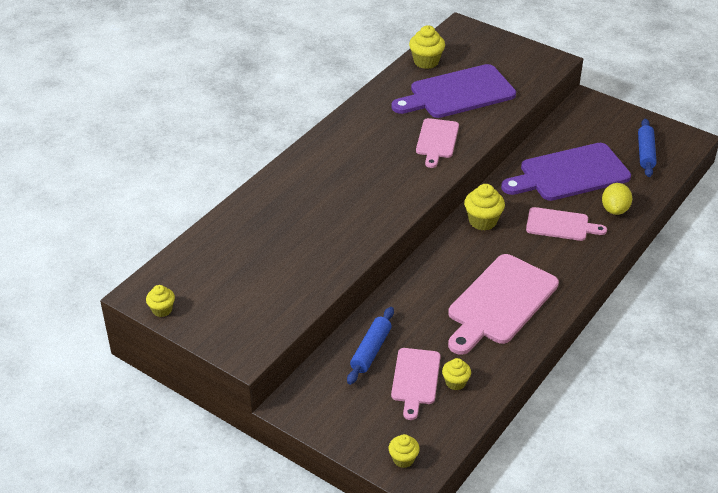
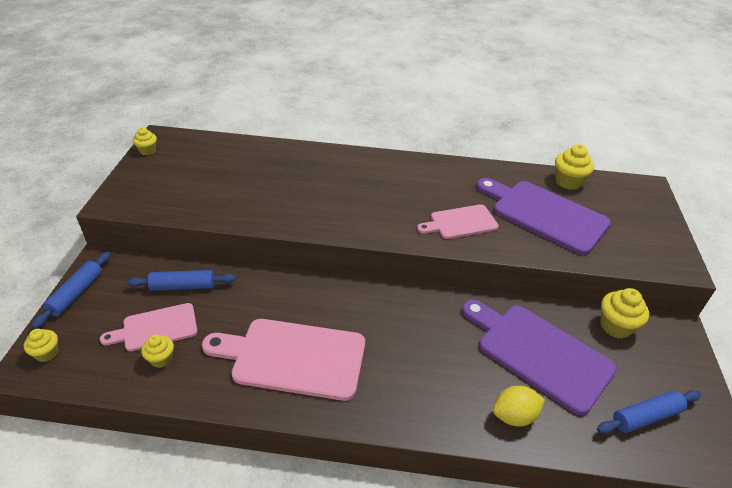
camera: 60 degrees right, 0 degrees up
(332, 429) = (76, 294): none -> blue rolling pin
(482, 221) = (405, 306): yellow cupcake -> yellow cupcake (615, 326)
(560, 225) = (448, 371): pink cutting board -> none

